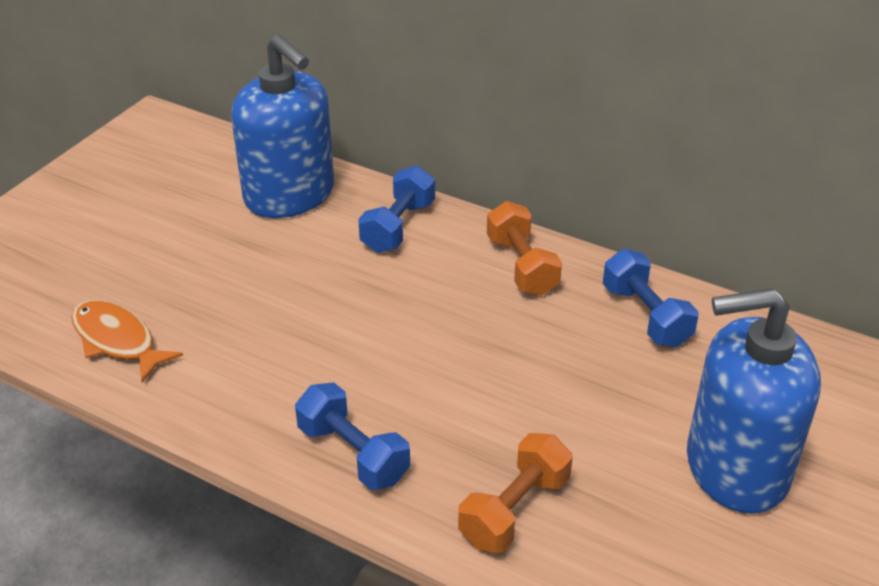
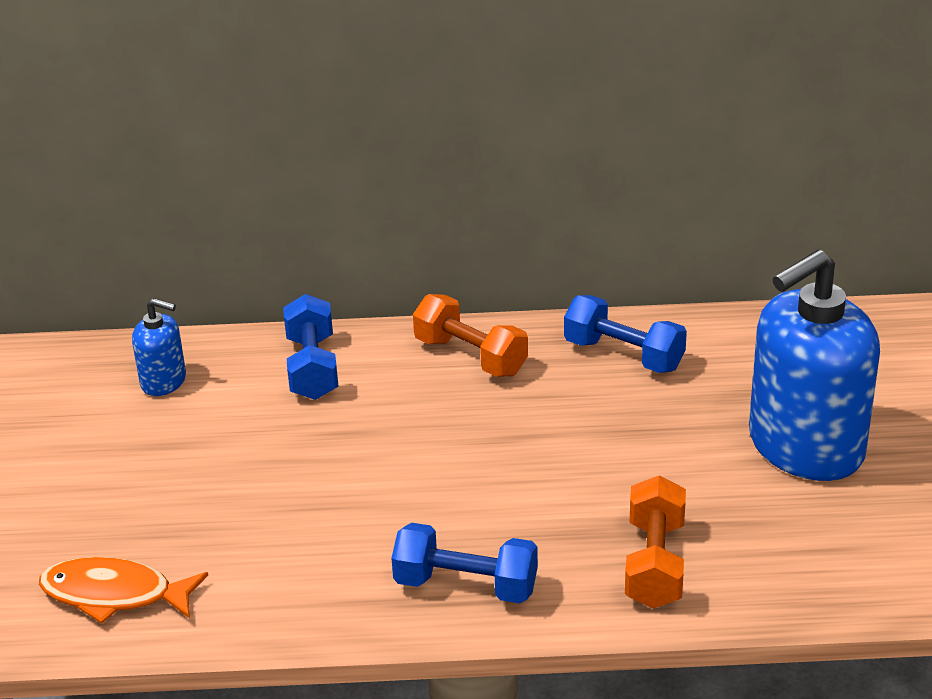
camera: 30 degrees left, 5 degrees down
(290, 195) = (164, 381): blue soap dispenser -> blue soap dispenser, size x0.46

